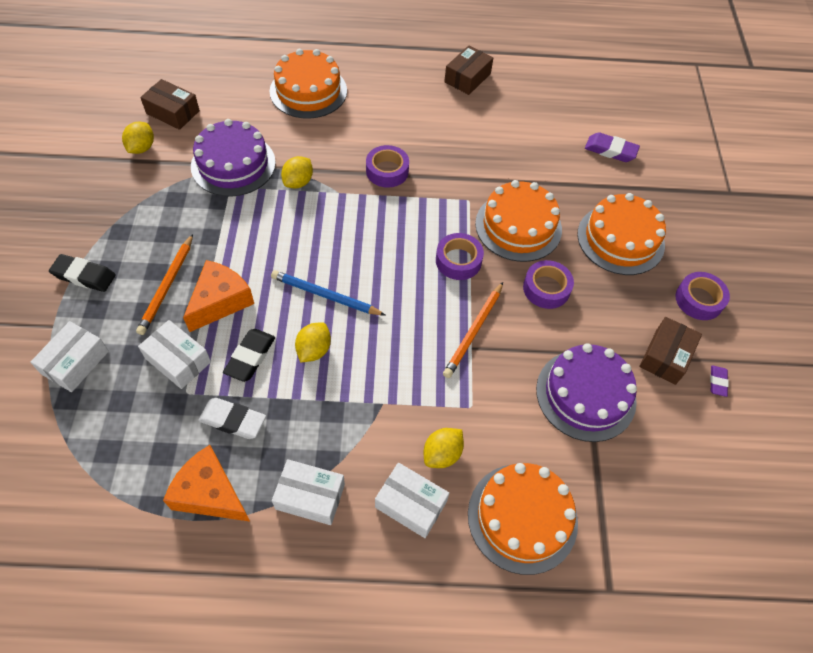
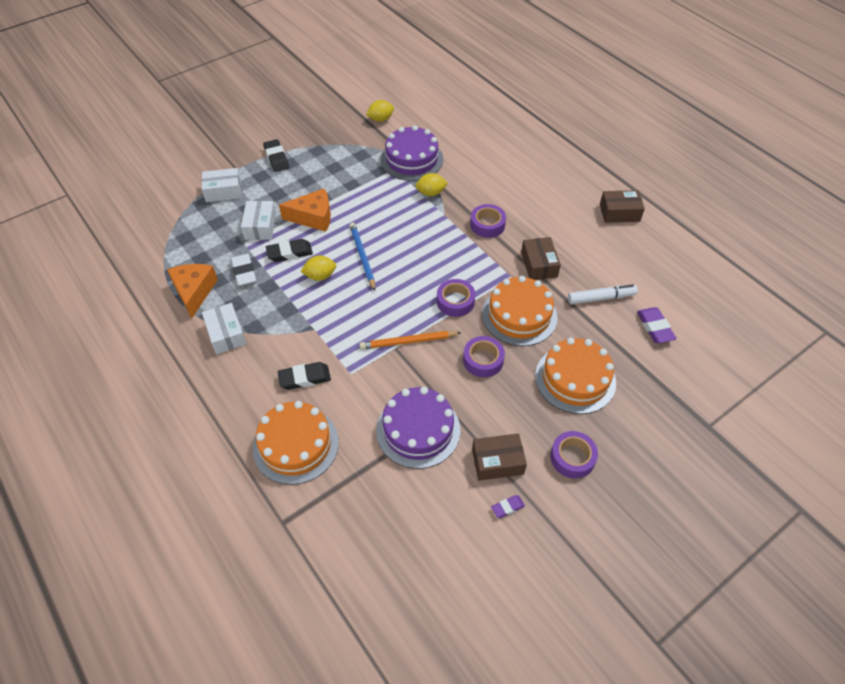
camera: 55 degrees right, 5 degrees down
(167, 286) = (302, 191): orange pencil -> none
(173, 112) = (419, 112): brown box -> brown box (539, 265)
(308, 91) = (507, 151): orange cake -> none
(410, 504) = (259, 383): white box -> none
(442, 454) = (304, 378): yellow lemon -> black eraser
(549, 159) = (601, 298): none -> white marker

